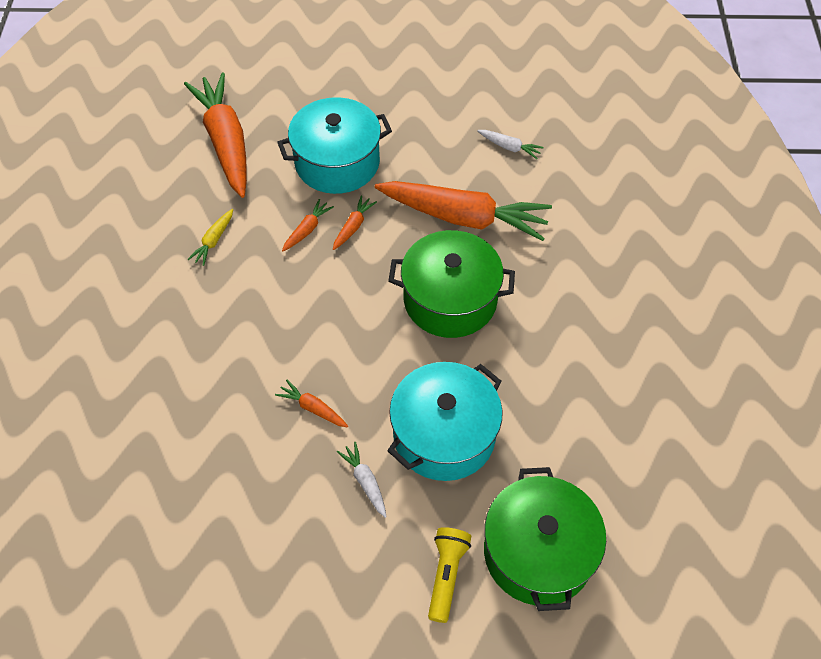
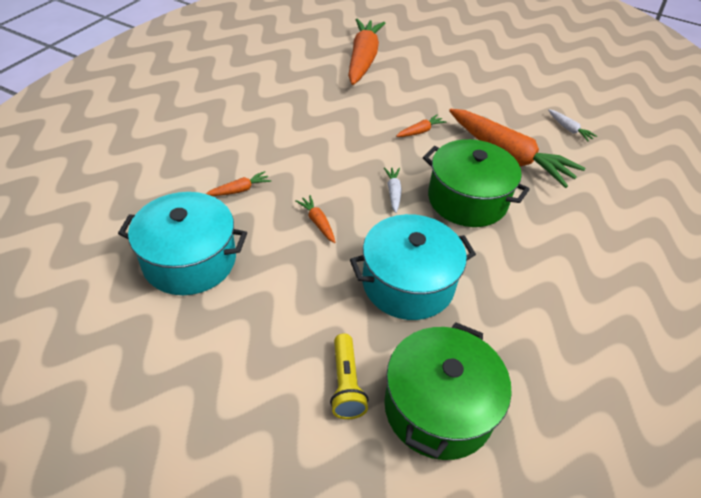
camera: 25 degrees right, 10 degrees down
(214, 241) = (318, 104): yellow carrot -> none
(307, 230) = (386, 121): orange carrot -> orange carrot (239, 190)
(337, 162) = (432, 94): turquoise pot -> turquoise pot (190, 260)
(365, 482) = (324, 286): white carrot -> white carrot (393, 192)
(446, 575) = (346, 384): yellow flashlight -> yellow flashlight turned 135 degrees clockwise

